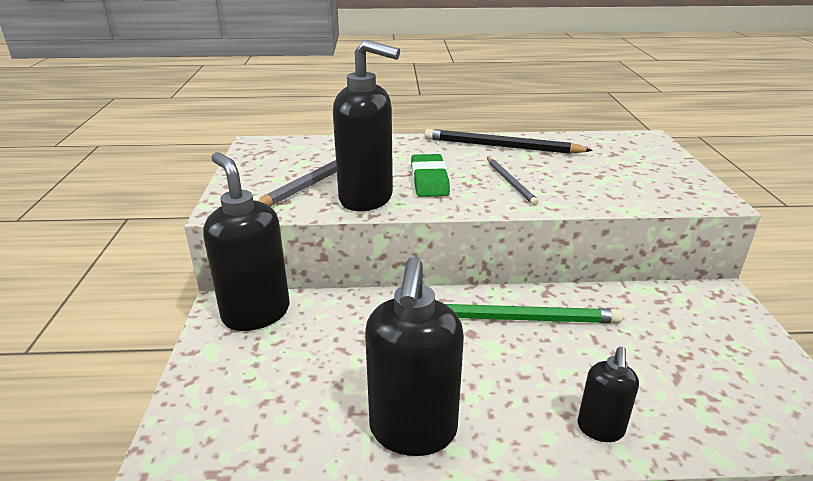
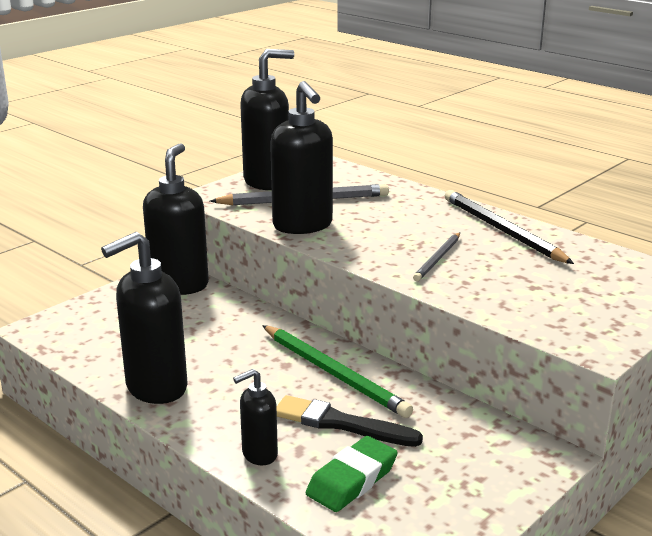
camera: 45 degrees right, 5 degrees down
(260, 174) = (267, 182): none -> black soap dispenser
(429, 181) = (375, 232): green eraser -> green eraser (352, 480)
(595, 356) = (341, 423): none -> black brush

